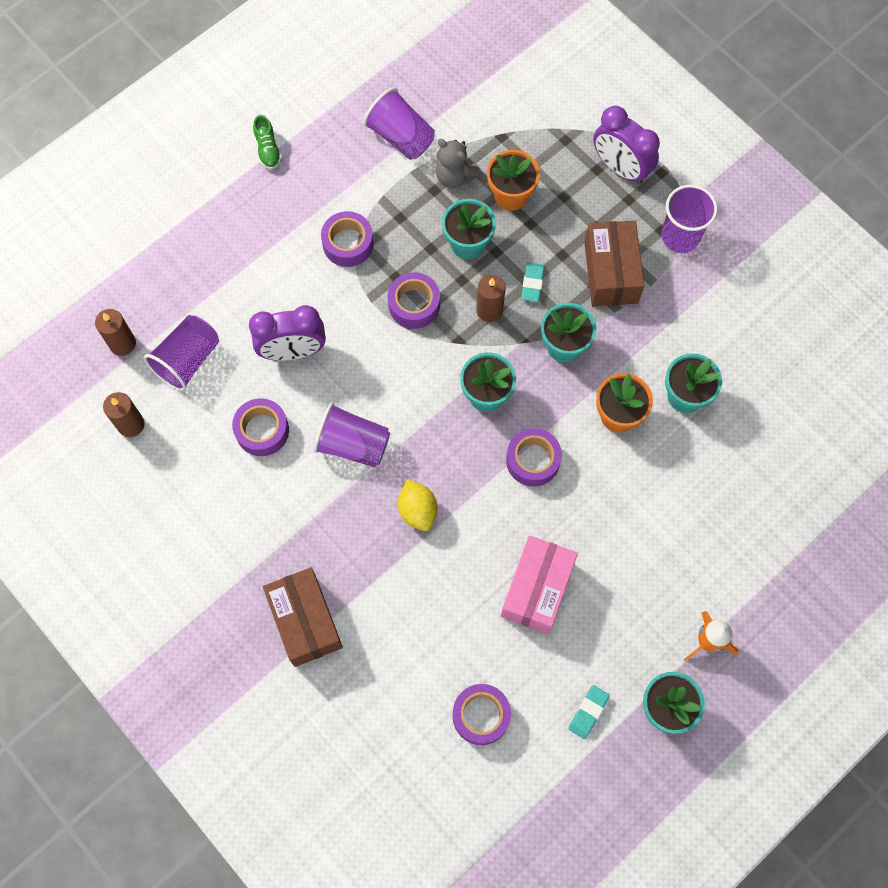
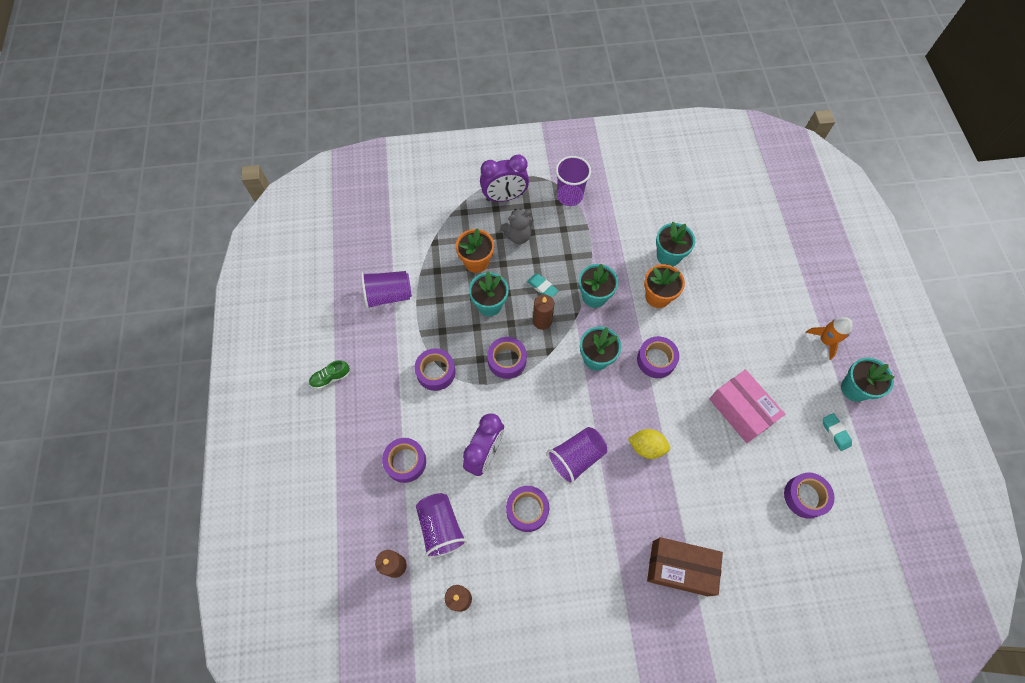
camera: 55 degrees left, 5 degrees down
(230, 281) = (405, 462): none -> purple tape
(268, 149) = (330, 378): green shoe -> green shoe turned 135 degrees clockwise
(455, 176) = (439, 283): grey teddy bear -> grey teddy bear (518, 236)
(611, 272) = (565, 243): brown box -> none

